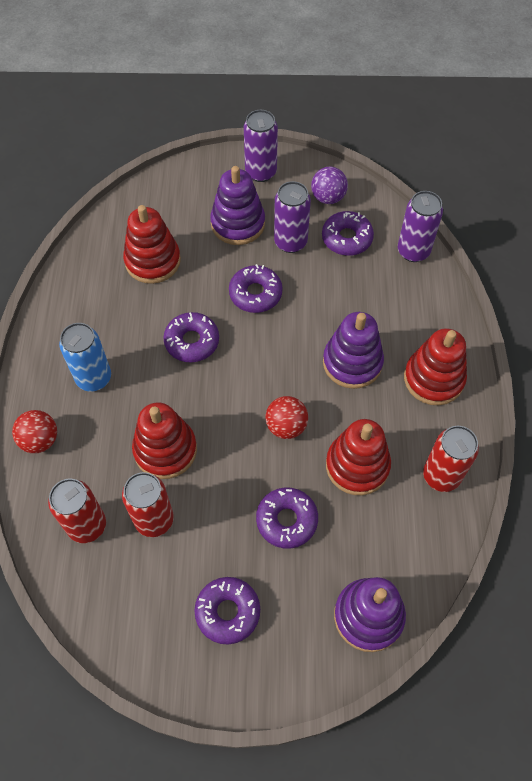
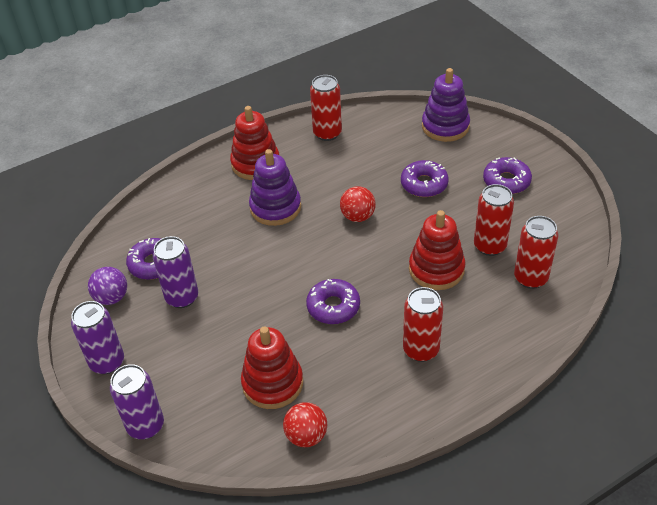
camera: 120 degrees left, 15 degrees down
(40, 440) = (502, 348): red ball -> red ball (306, 436)
(94, 378) = (421, 349): blue can -> red can
(238, 224) = (185, 345): purple stacking toy -> none
(255, 293) = (254, 292): purple donut -> none
(357, 465) = (355, 170): red stacking toy -> none
(413, 251) = (141, 219): purple can -> purple can (145, 426)

